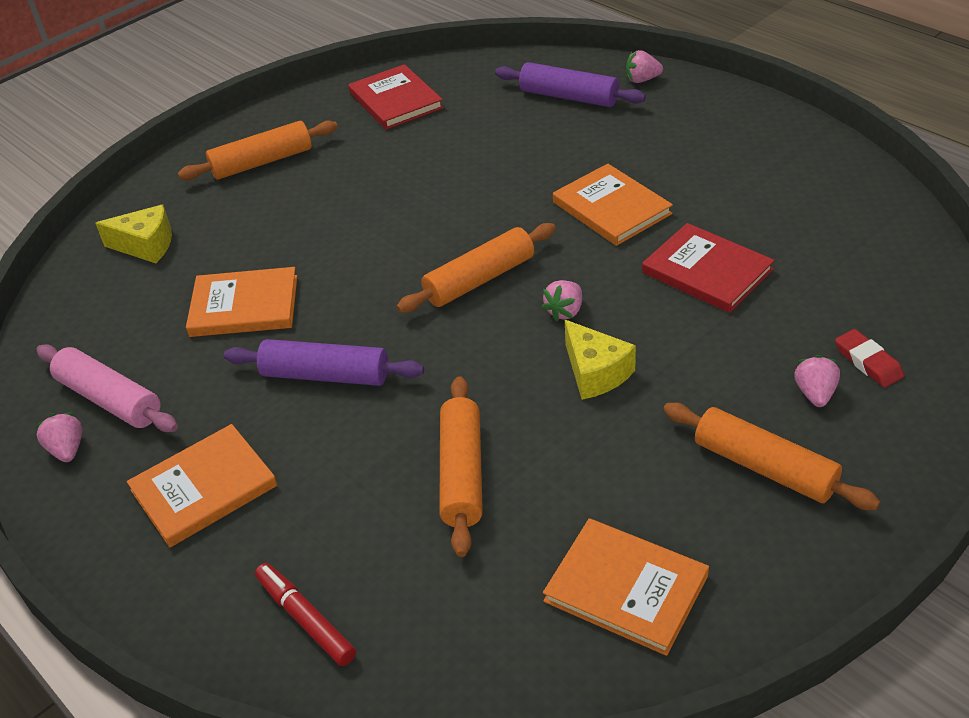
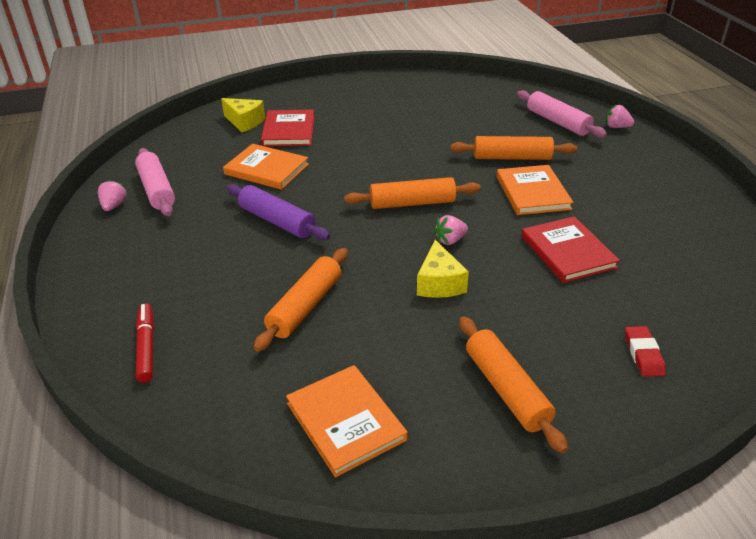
camera: 25 degrees right, 5 degrees down
(204, 488) = (160, 253): orange book -> none
(262, 162) = (342, 101): orange rolling pin -> orange rolling pin (512, 158)
(395, 100) = (446, 93): red book -> red book (288, 131)
(568, 97) = (557, 122): purple rolling pin -> pink rolling pin
(815, 394) = (584, 358): pink strawberry -> none

